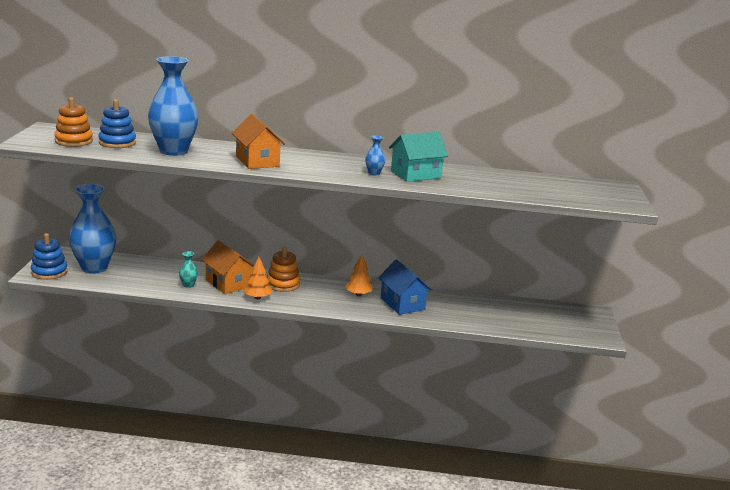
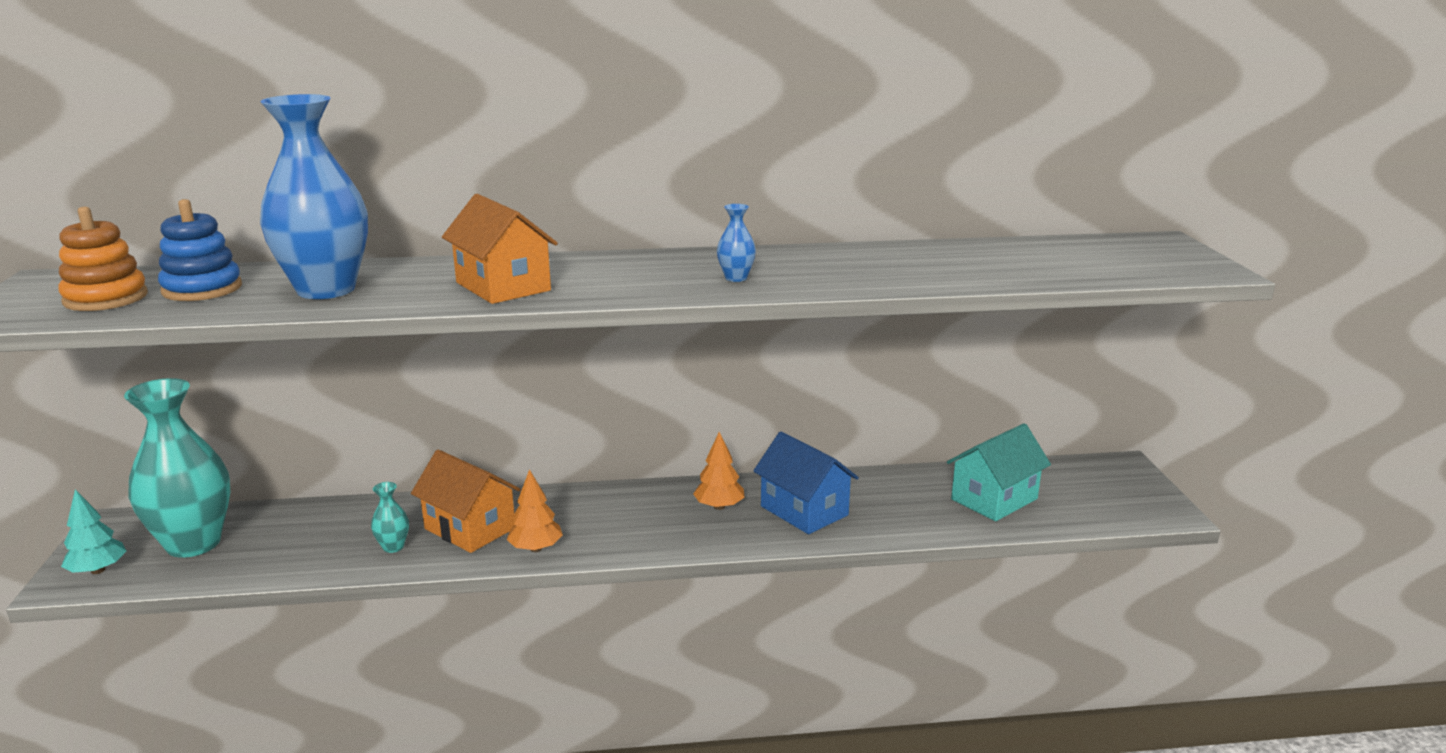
camera: 10 degrees left, 0 degrees up
(49, 272) = (98, 570): blue stacking toy -> turquoise tree
(94, 268) = (193, 543): blue vase -> turquoise vase
(283, 284) = (574, 511): orange stacking toy -> none
(416, 174) = (812, 269): turquoise house -> turquoise house (994, 499)

